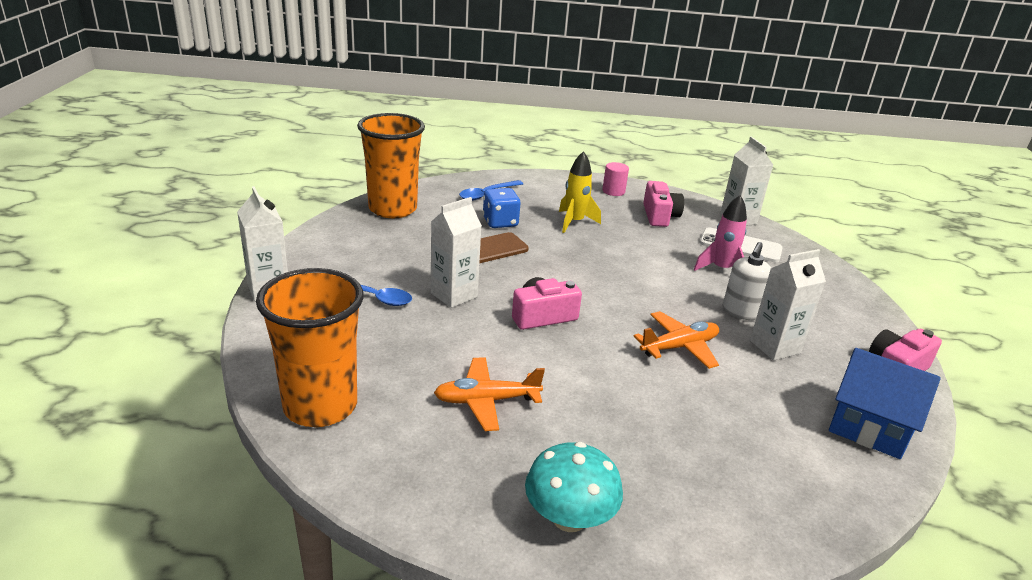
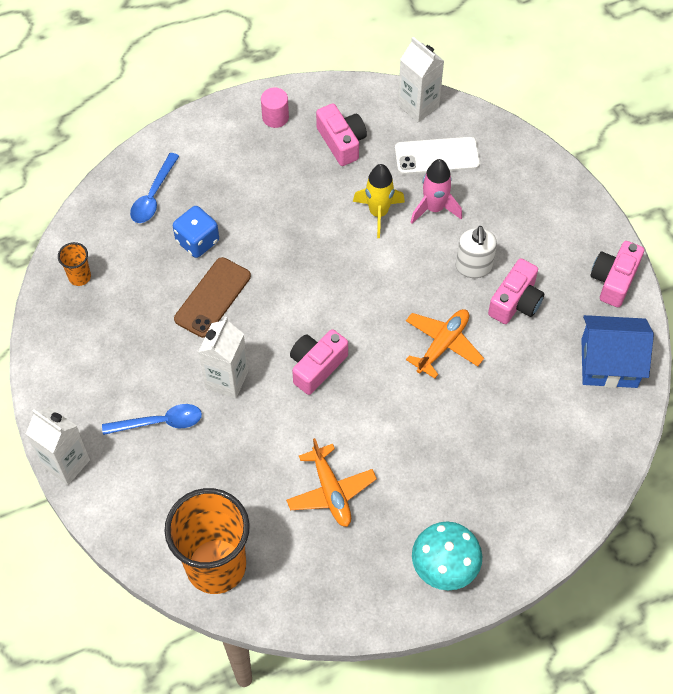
camera: 25 degrees left, 30 degrees up
(393, 209) = (79, 277): orange cup -> orange cup, size x0.42
(486, 401) = (331, 491): orange plane -> orange plane turned 75 degrees counterclockwise
(574, 222) = (267, 201): yellow rocket -> yellow rocket (378, 213)
(775, 347) = (515, 302): white carton -> pink camera

